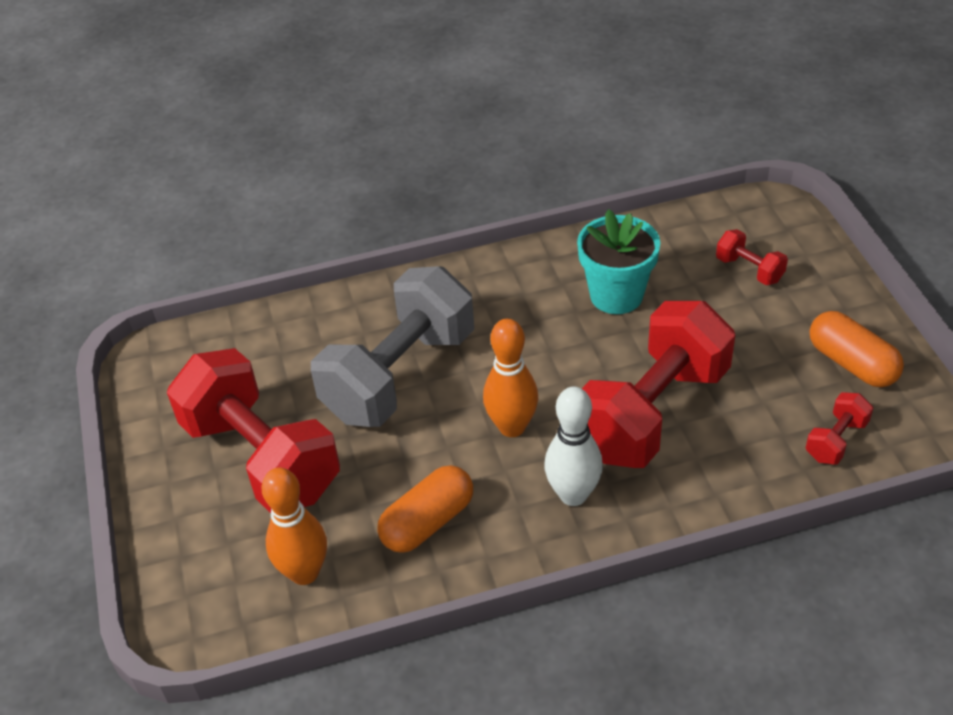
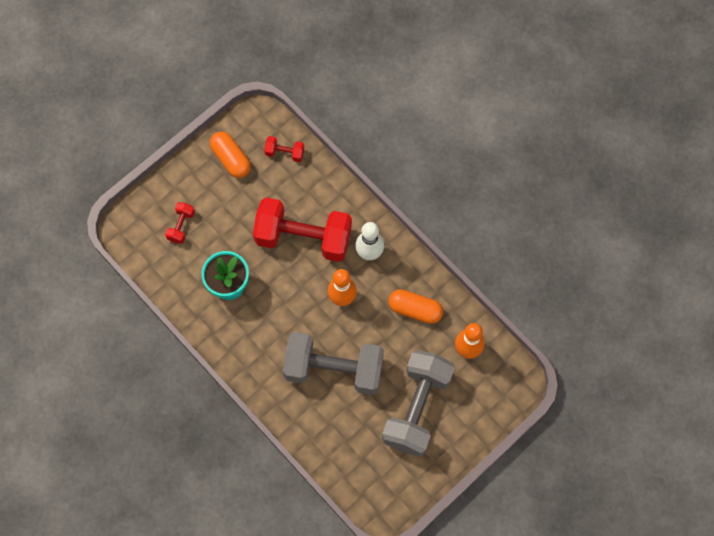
camera: 120 degrees left, 25 degrees up
(261, 458) = (417, 408): red dumbbell -> grey dumbbell
(852, 363) = (231, 159): orange capsule -> orange capsule turned 60 degrees counterclockwise

